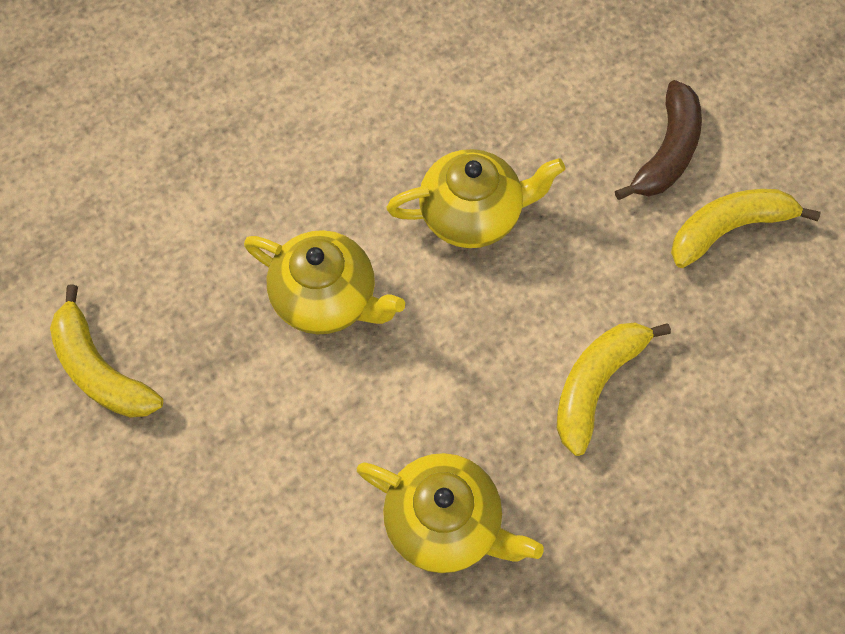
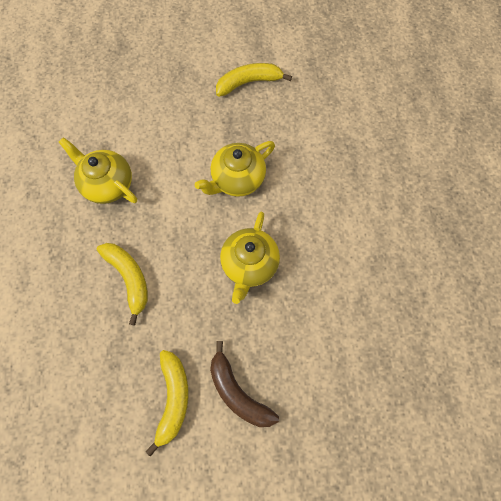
camera: 115 degrees right, 5 degrees up
(445, 522) = (107, 184): yellow teapot -> yellow teapot turned 75 degrees clockwise

